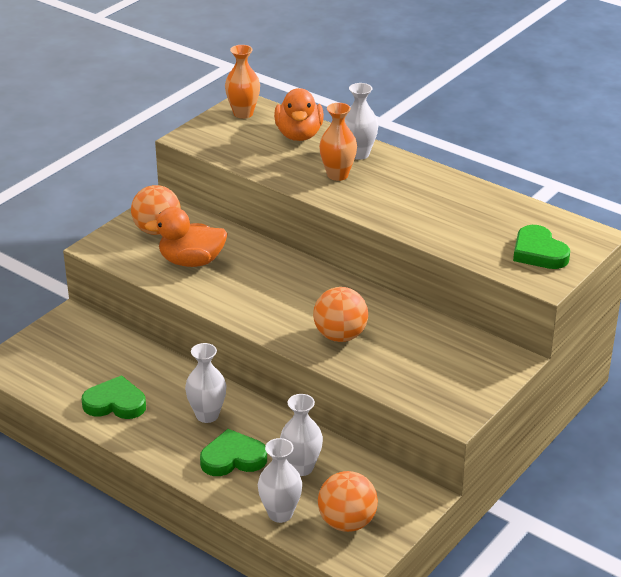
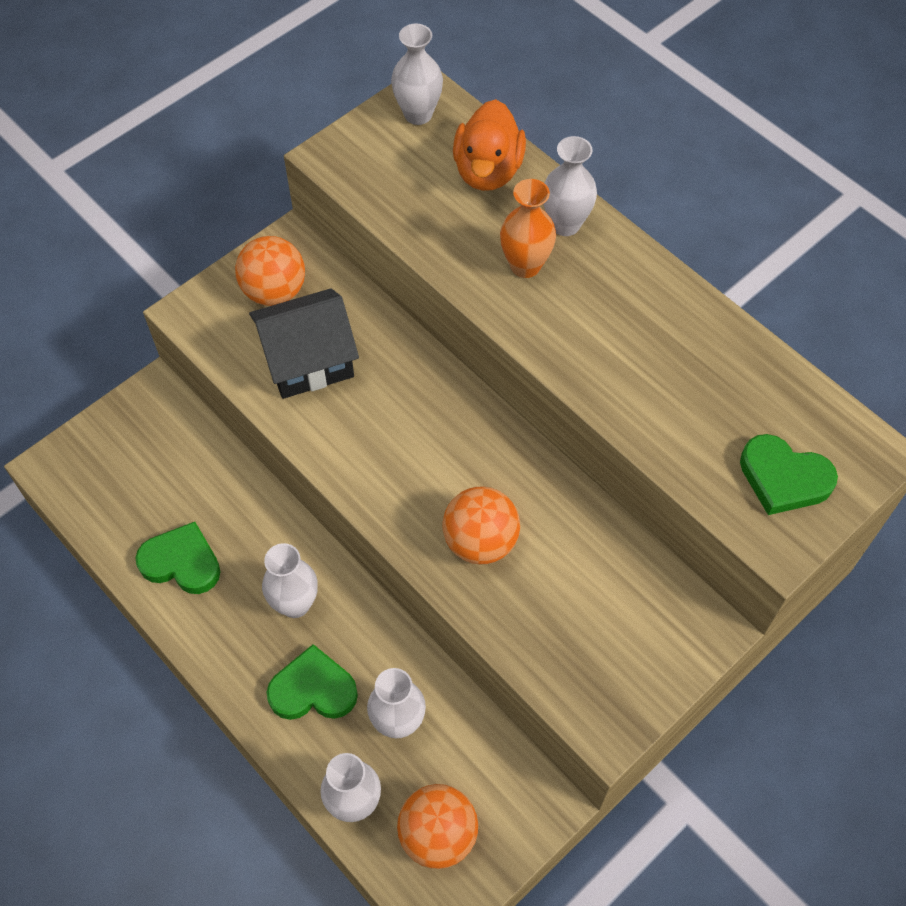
camera: 10 degrees right, 25 degrees up
(191, 261) = (308, 360): orange duck -> black house
(243, 113) = (418, 114): orange vase -> white vase
(538, 252) = (783, 478): green heart -> green heart turned 45 degrees counterclockwise

